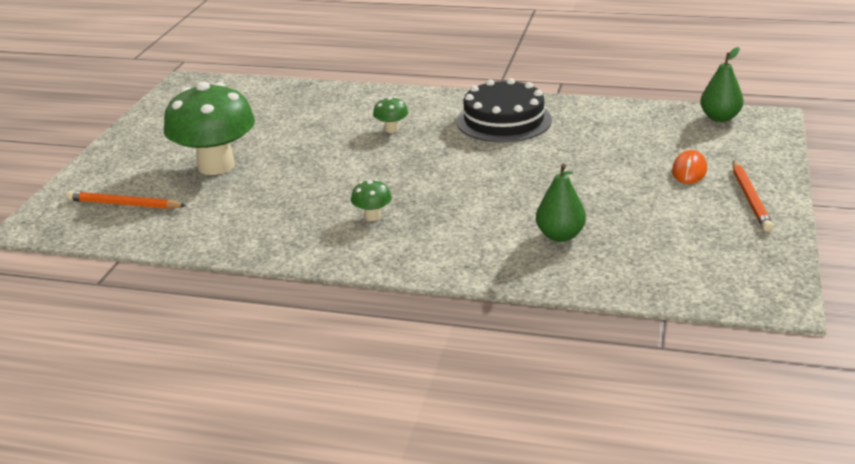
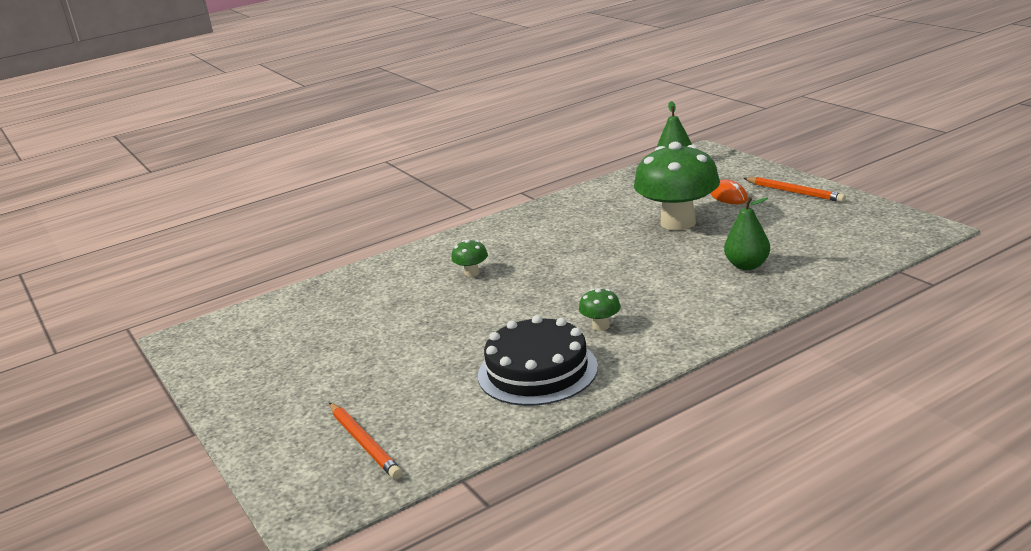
camera: 45 degrees left, 5 degrees down
(124, 204) = (364, 443): orange pencil -> orange pencil turned 90 degrees counterclockwise
(216, 166) = (381, 371): green mushroom -> green mushroom (678, 223)
(503, 120) = (543, 228): black cake -> black cake (537, 371)

